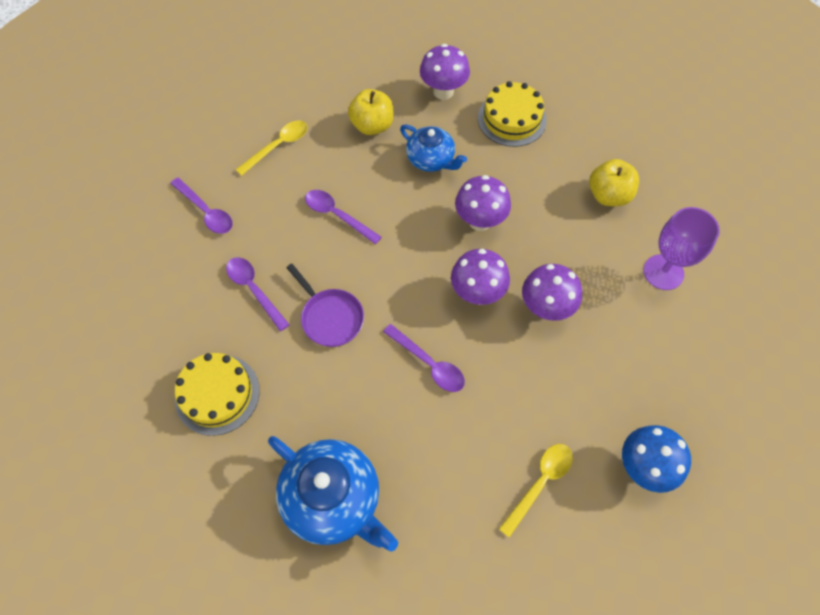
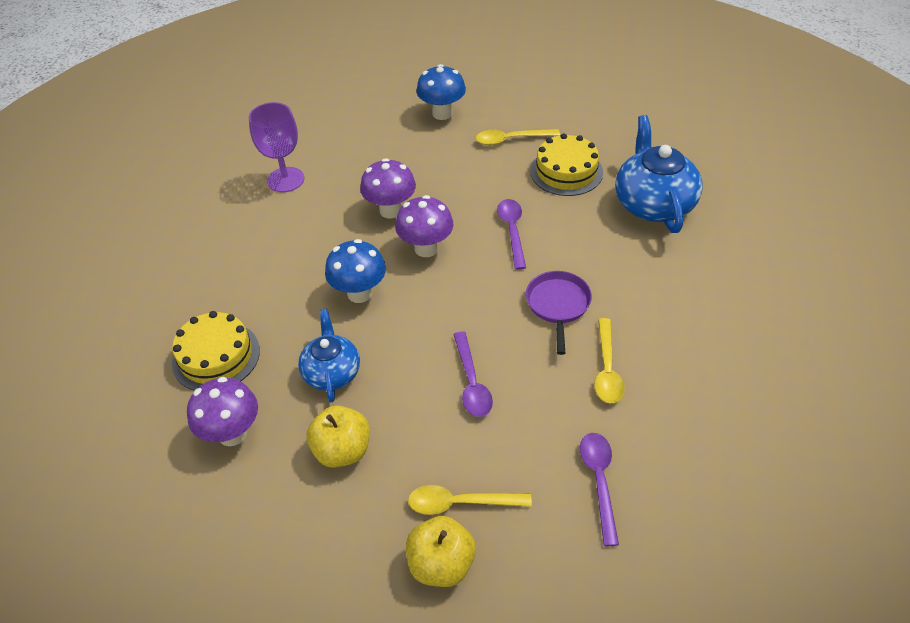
camera: 135 degrees left, 15 degrees down
(217, 394) = (698, 311): yellow cake -> yellow cake (566, 171)
(254, 290) = (607, 369): purple spoon -> yellow spoon
(480, 221) = (359, 293): purple mushroom -> blue mushroom
(608, 195) = (242, 244): yellow apple -> yellow apple (441, 564)

